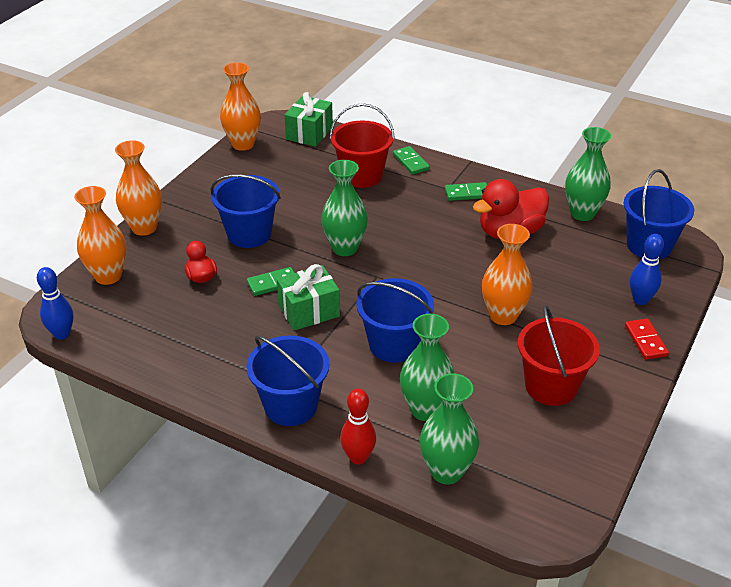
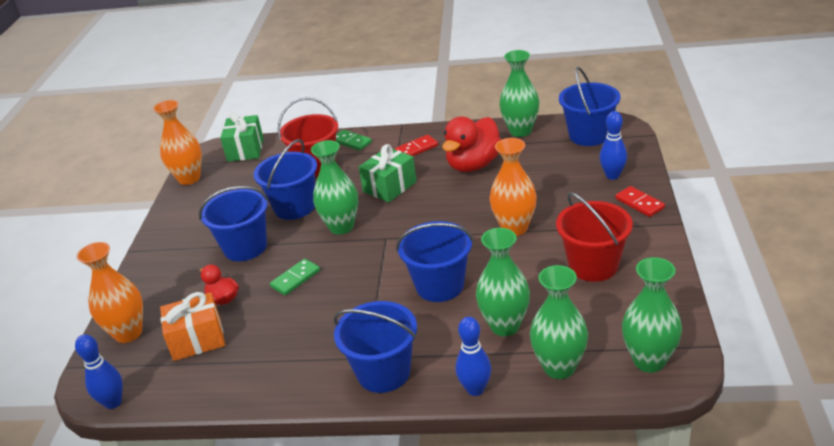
camera: 20 degrees left, 5 degrees down
(144, 228) = (138, 279): orange vase -> none
(158, 306) = (197, 339): none -> orange gift
(309, 311) = (344, 288): green gift -> green gift (390, 187)
(316, 211) = (294, 207): none -> blue bucket
(358, 457) = (475, 389): red bowling pin -> blue bowling pin
(467, 193) = (416, 149): green domino -> red domino
(534, 503) = (649, 361): none -> green vase

